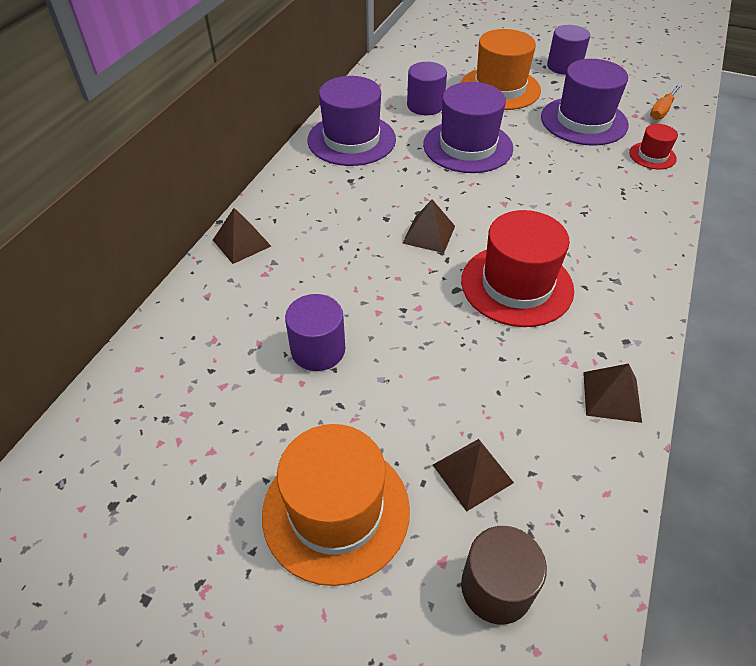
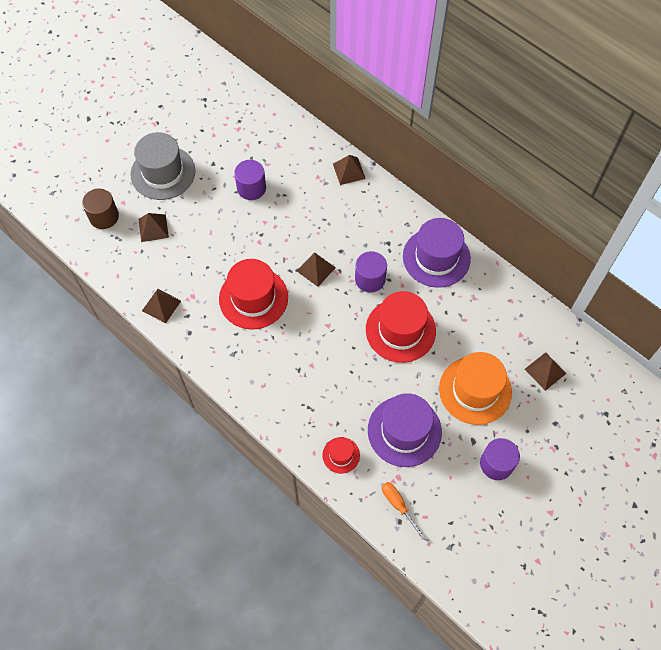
camera: 110 degrees right, 15 degrees up
(336, 511) = (163, 172): orange hat -> grey hat
(425, 105) = (466, 323): purple cylinder -> purple cylinder (370, 279)
(446, 56) = (545, 371): none -> brown pyramid
(468, 146) = (400, 330): purple hat -> red hat

